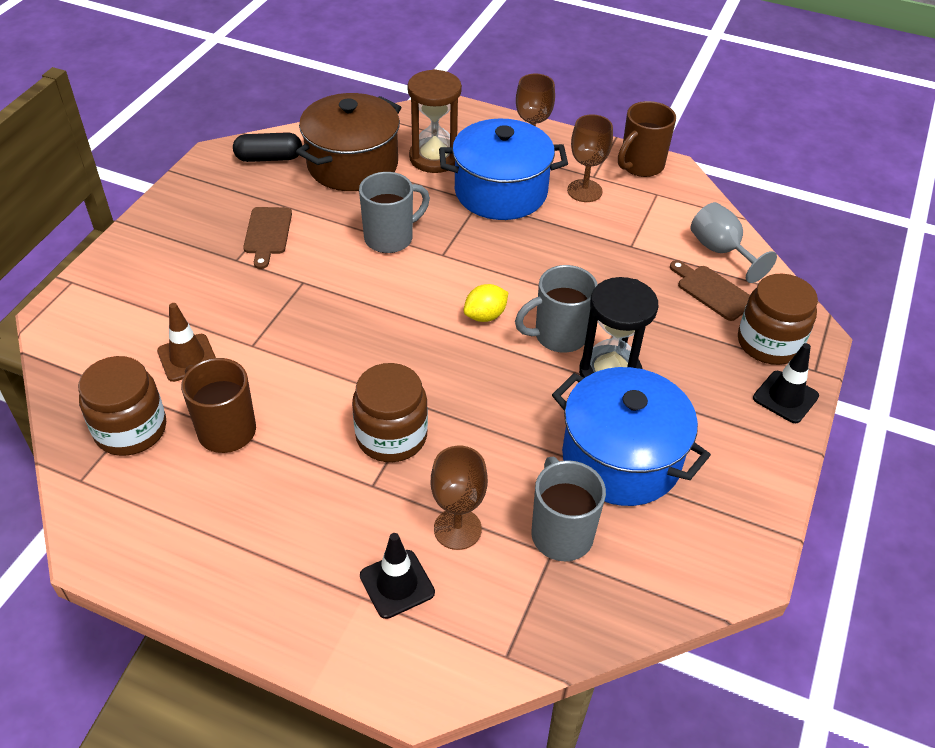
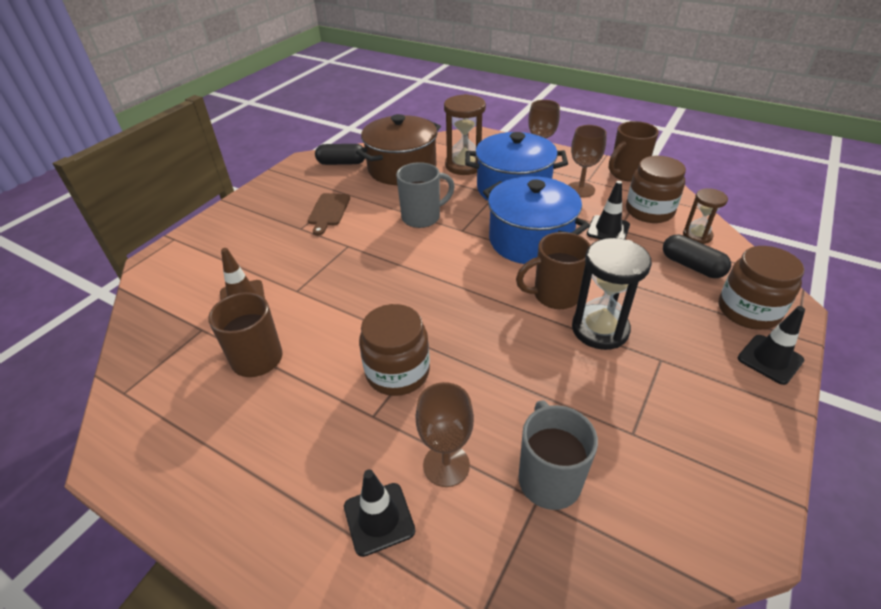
camera: 10 degrees right, 5 degrees down
(131, 429) = (179, 352): brown jar -> brown jar (649, 211)
(485, 316) = (492, 277): yellow lemon -> none
(558, 336) = (554, 295): grey mug -> brown mug
(618, 247) = (608, 229): none -> black traffic cone
(621, 459) = (610, 407): blue pot -> blue pot (530, 240)
(712, 291) = (692, 266): brown cutting board -> black capsule
(721, 251) = (697, 235): grey goblet -> brown hourglass

